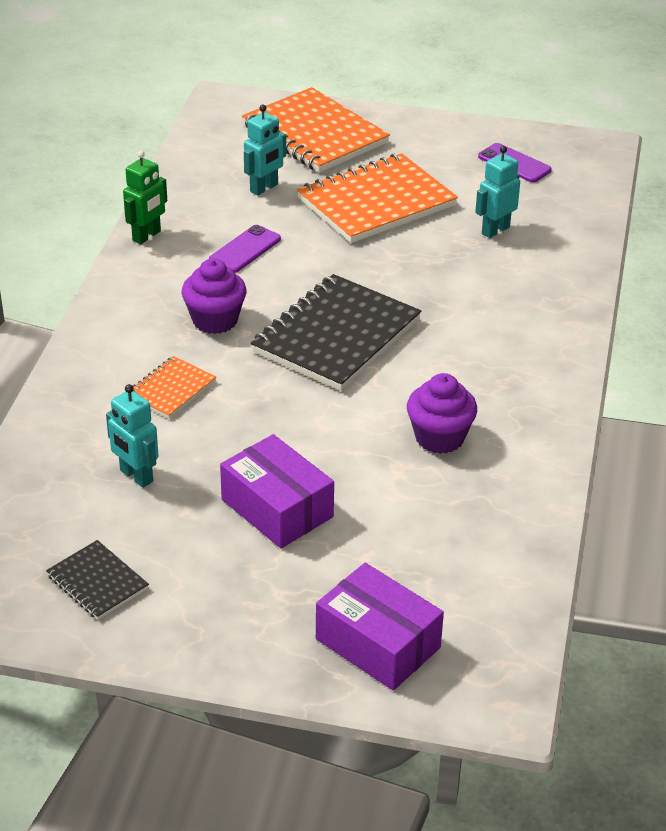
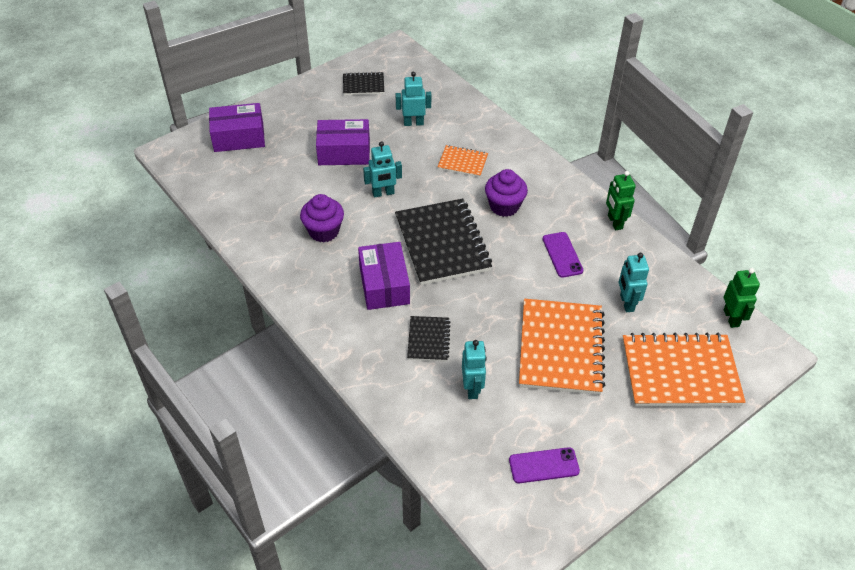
camera: 130 degrees right, 10 degrees up
(171, 389) = (462, 162): orange notebook -> orange notebook turned 60 degrees counterclockwise
(207, 129) = (731, 318): none -> green robot
(312, 426) = (383, 193): none -> turquoise robot
(452, 346) = (384, 285): none -> purple box
(479, 281) = (428, 340): none -> black notebook

